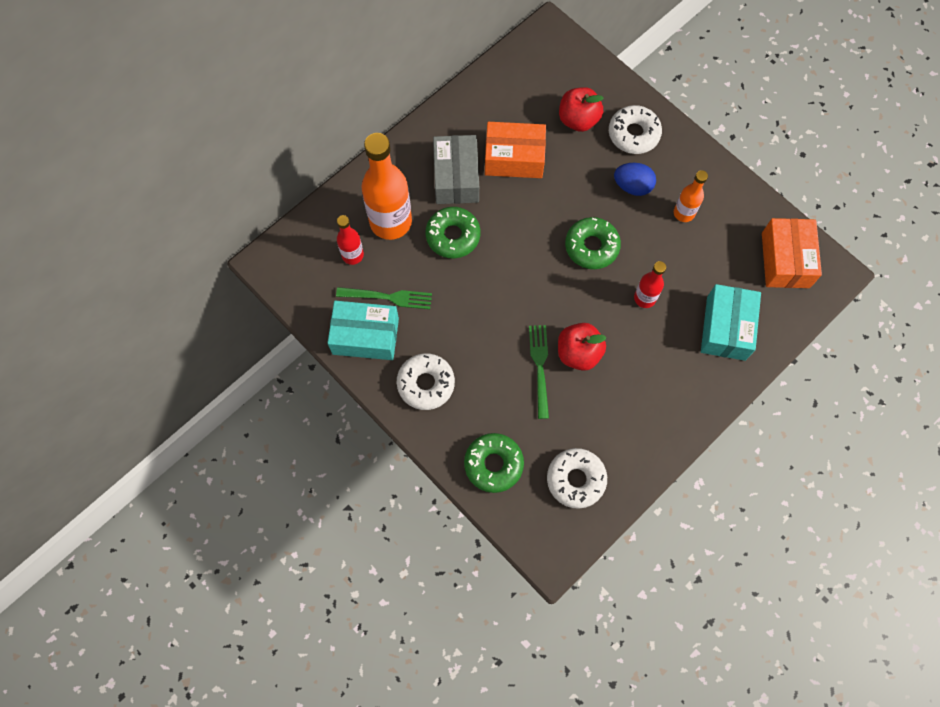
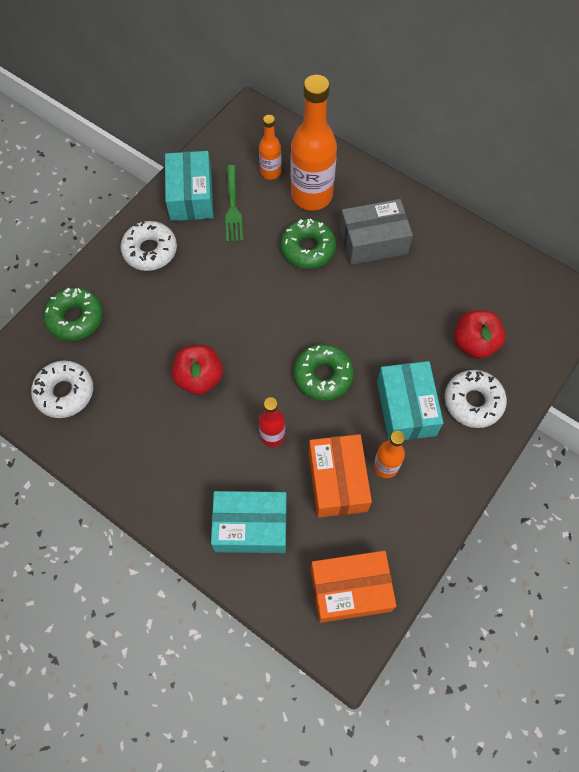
camera: 80 degrees right, 5 degrees down
(352, 255) = (270, 172): red bottle -> orange bottle
(514, 158) = (409, 289): orange box -> orange box (337, 481)
(540, 367) = (179, 344): green fork -> none
(632, 186) = (406, 408): blue egg -> turquoise box

